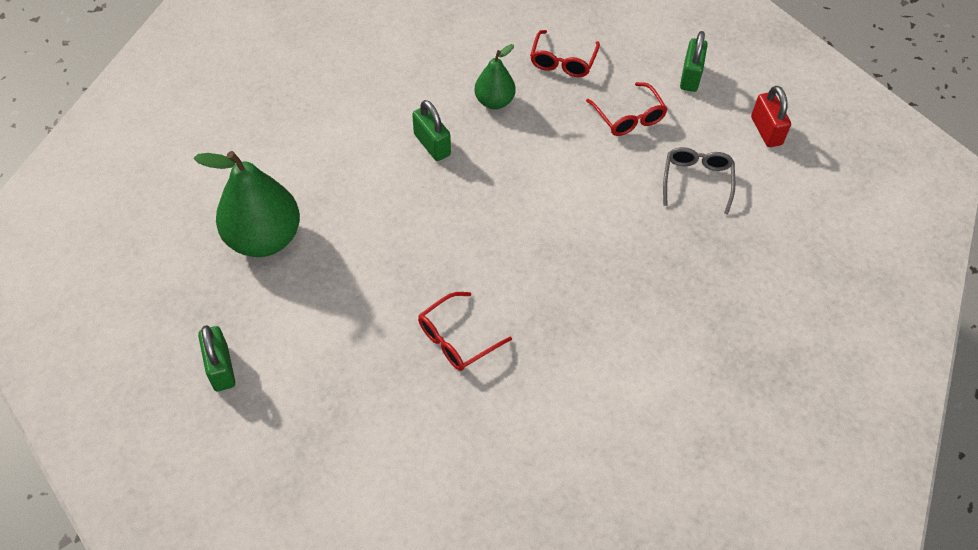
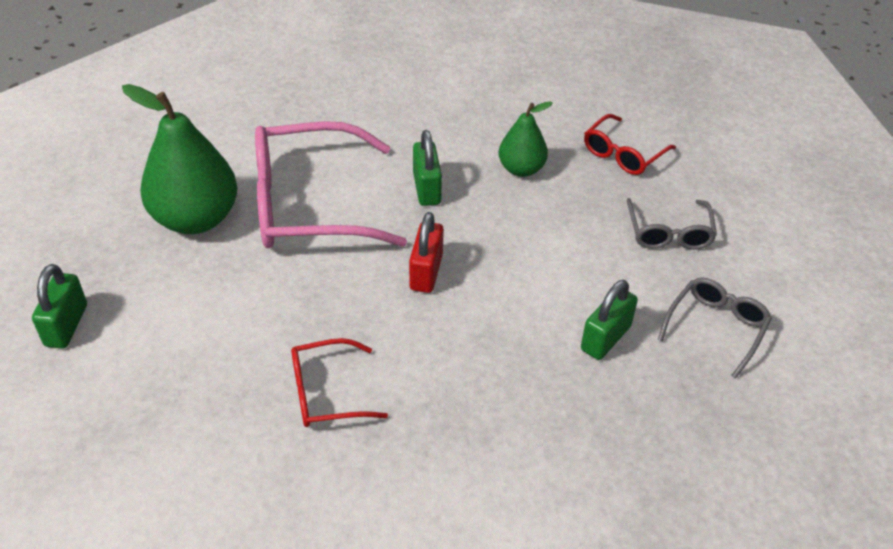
camera: 25 degrees right, 10 degrees down
(348, 192) = (309, 204): none -> pink glasses
(628, 117) = (669, 233): red glasses -> grey glasses
(690, 76) = (770, 215): green padlock -> green padlock (605, 338)
(766, 131) = (838, 303): red padlock -> red padlock (426, 272)

